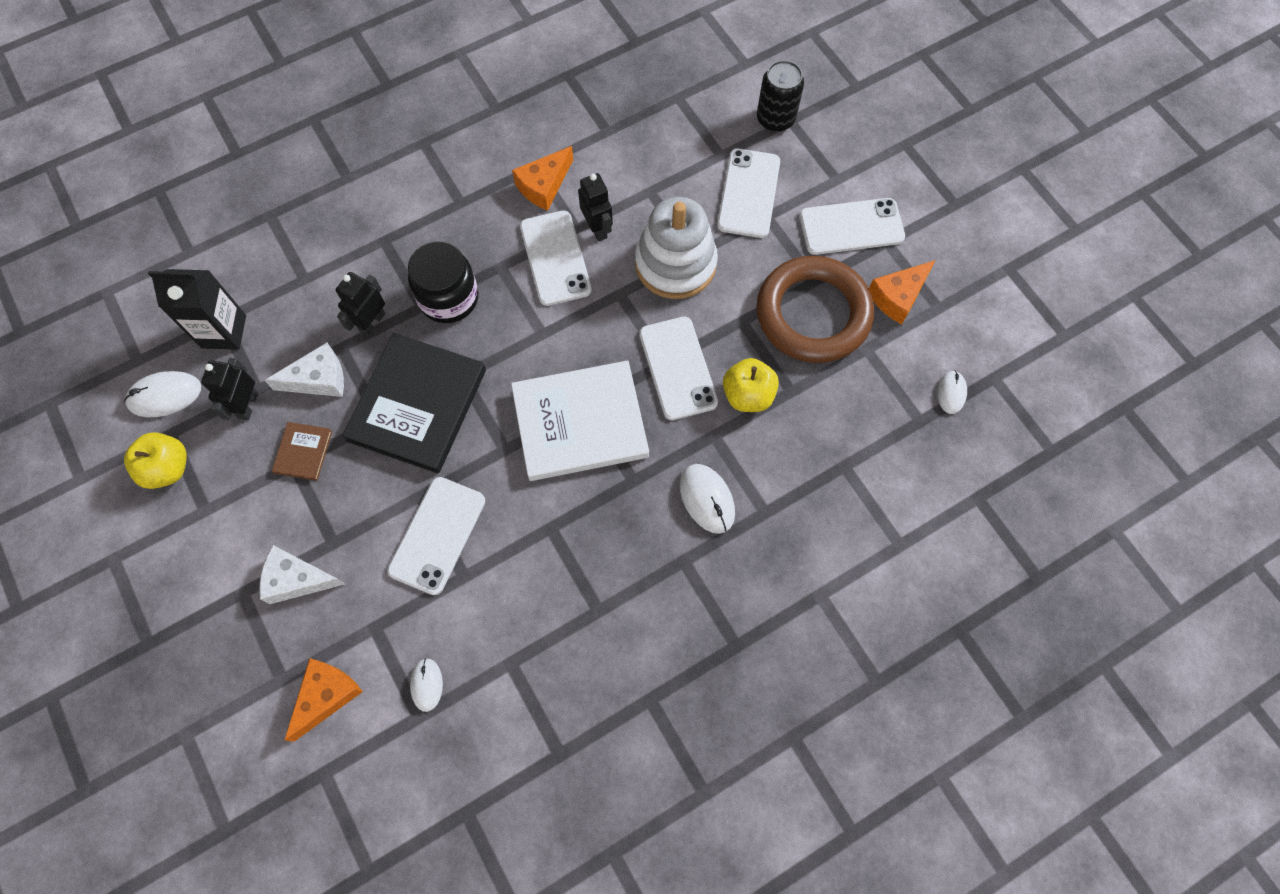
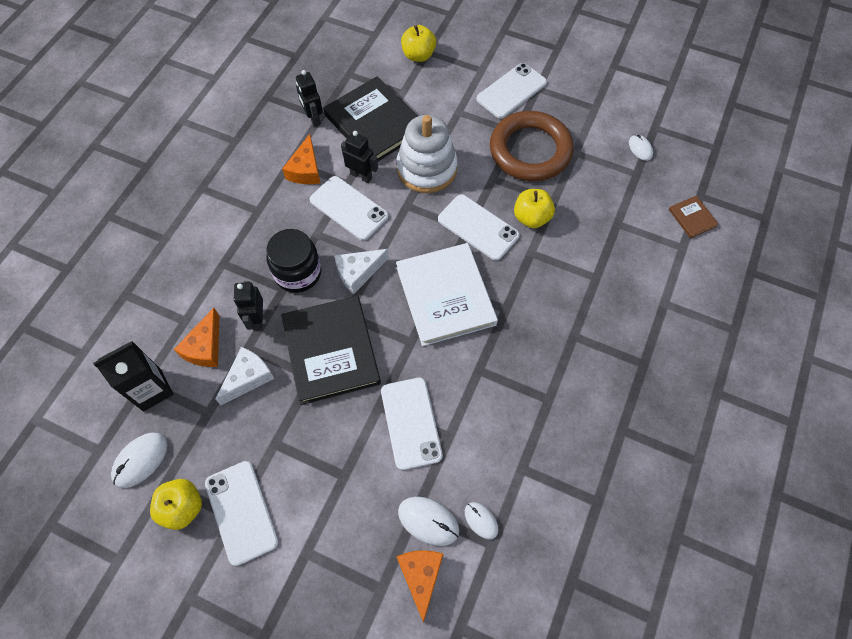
camera: 35 degrees left, 5 degrees down
(248, 405) = (210, 427): black robot -> black robot (313, 118)
(297, 579) = (338, 516): white cheese -> white cheese (358, 272)
(303, 452) = (275, 431): brown book -> brown book (692, 218)
(580, 423) = (445, 296): white book -> white book turned 60 degrees counterclockwise
(660, 174) = (374, 123): none -> black book
(707, 499) = (557, 291): white mouse -> white mouse (428, 521)
(748, 193) = (437, 105): white phone -> white phone (241, 512)
(775, 119) = (418, 55): black can -> yellow apple
(898, 296) = (568, 114): orange cheese -> orange cheese (205, 347)

